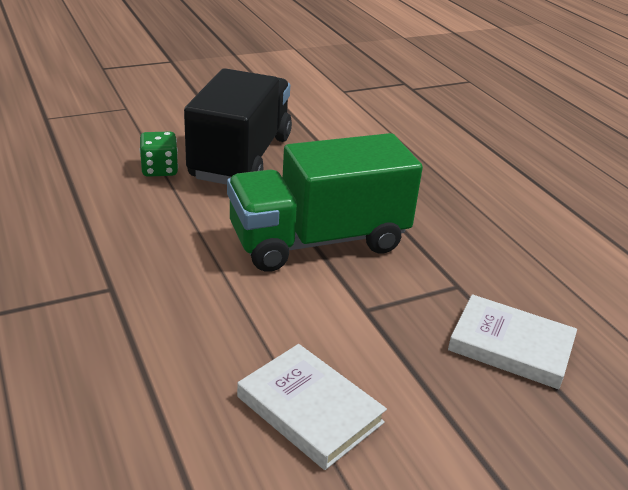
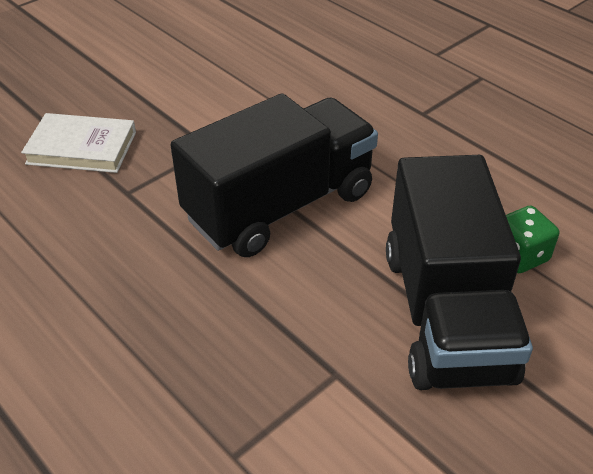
camera: 165 degrees right, 10 degrees up
(310, 409) = (228, 75): white book -> none
(318, 240) = (280, 206): green truck -> black truck

